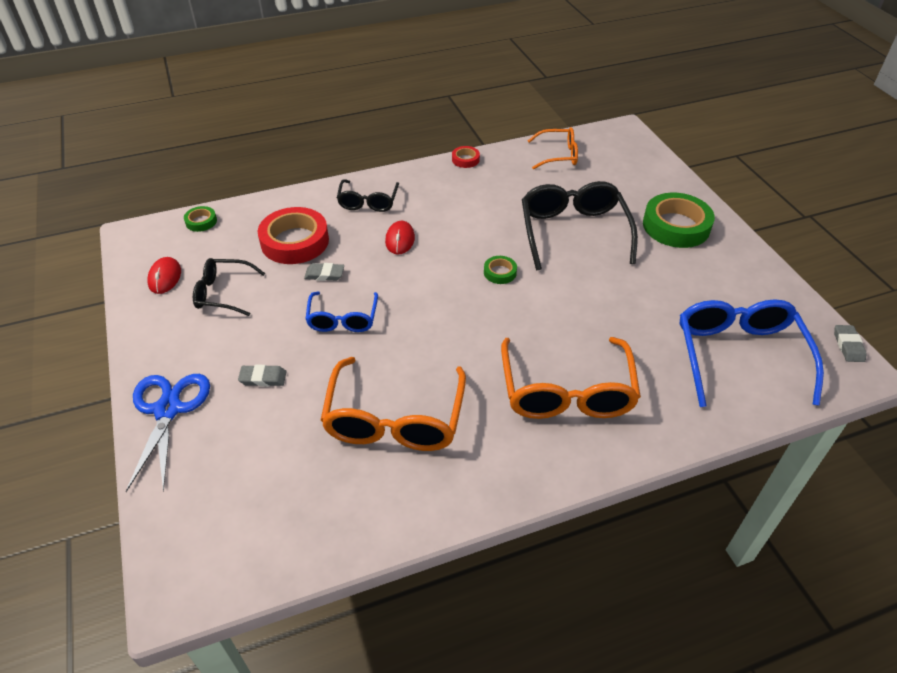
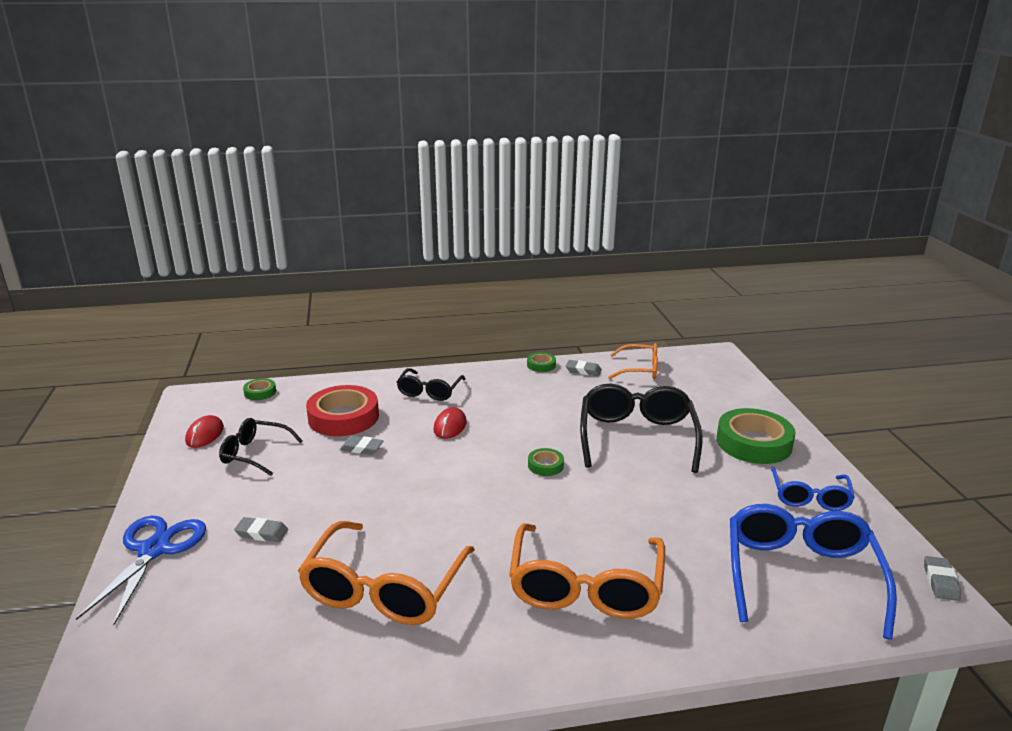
camera: 10 degrees right, 20 degrees down
(343, 319) = (365, 489): blue glasses -> blue glasses (810, 497)
(465, 159) = (541, 365): red tape -> green tape
(506, 162) = (583, 370): none -> grey eraser

